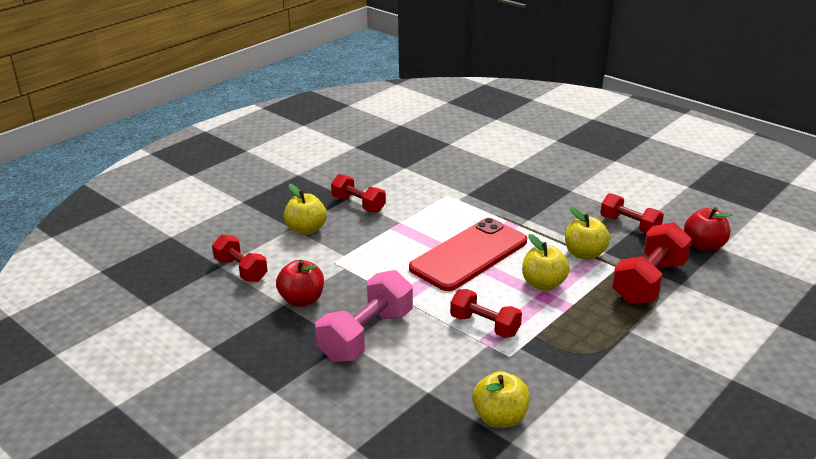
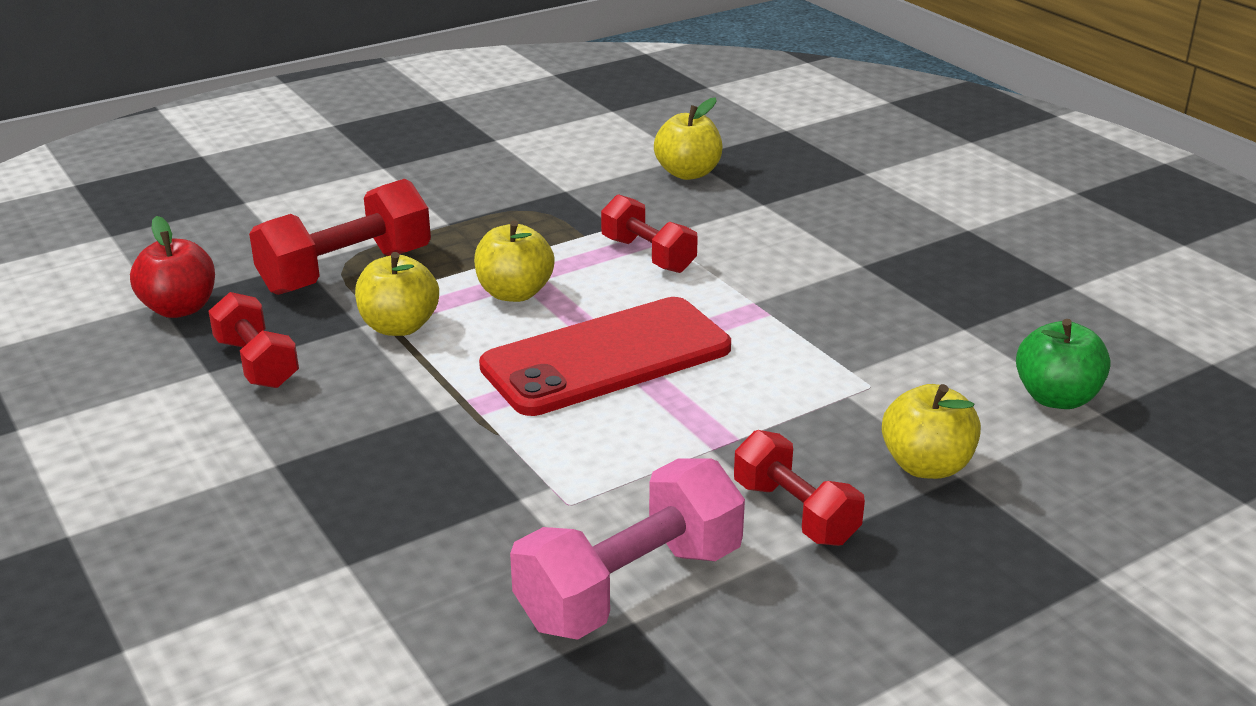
camera: 165 degrees left, 0 degrees up
(241, 270) = (1056, 398): red dumbbell -> green apple
(302, 300) = (932, 329): red apple -> none
(366, 335) = (831, 268): pink dumbbell -> pink dumbbell (630, 587)

